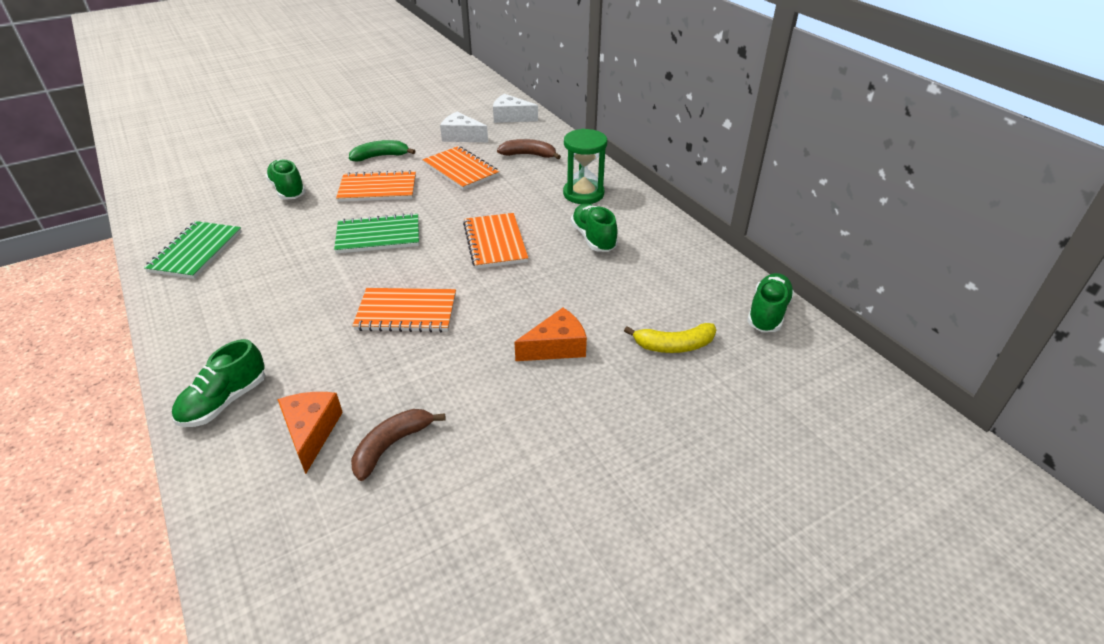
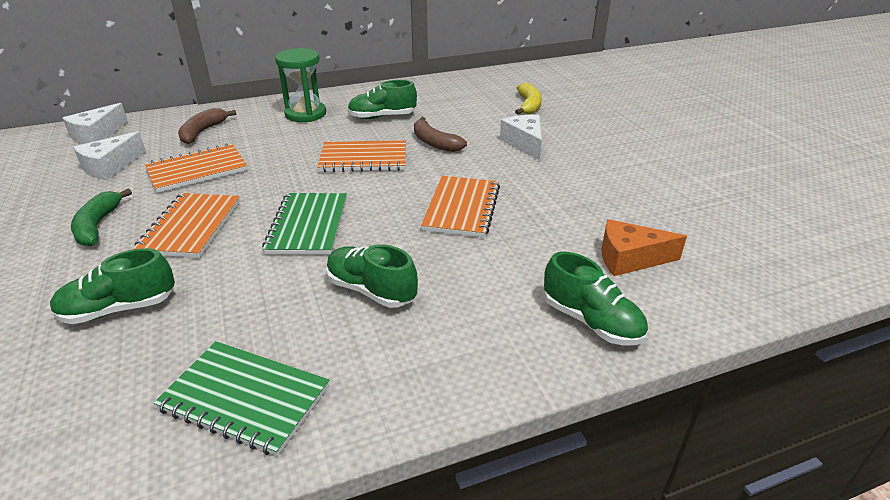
camera: 80 degrees left, 5 degrees down
(391, 445) = (639, 216): brown banana -> brown banana (434, 143)
(556, 347) = (524, 143): orange cheese -> white cheese
(767, 313) = (500, 76): green shoe -> green shoe (371, 290)

